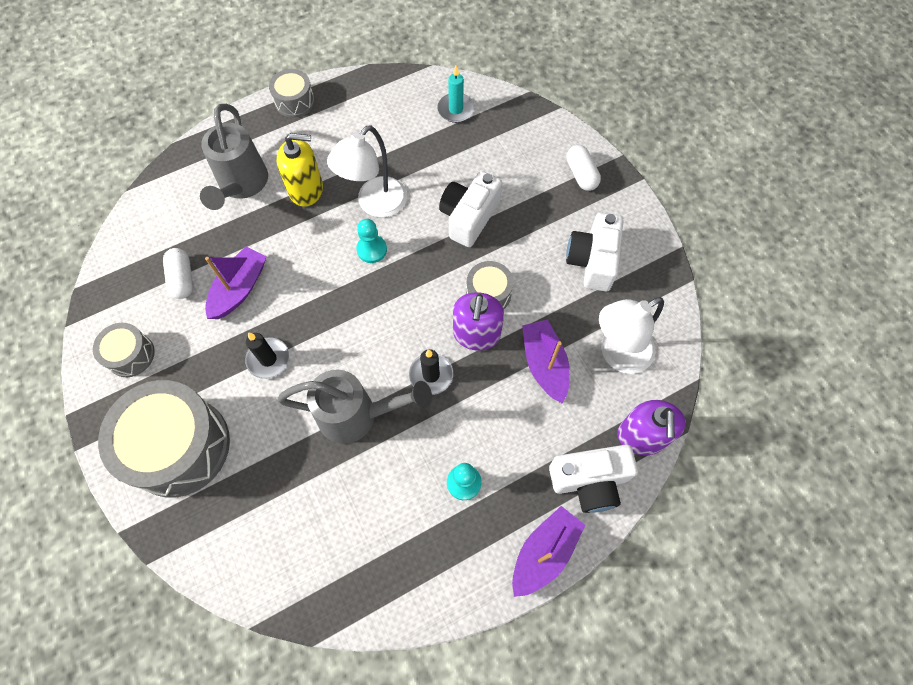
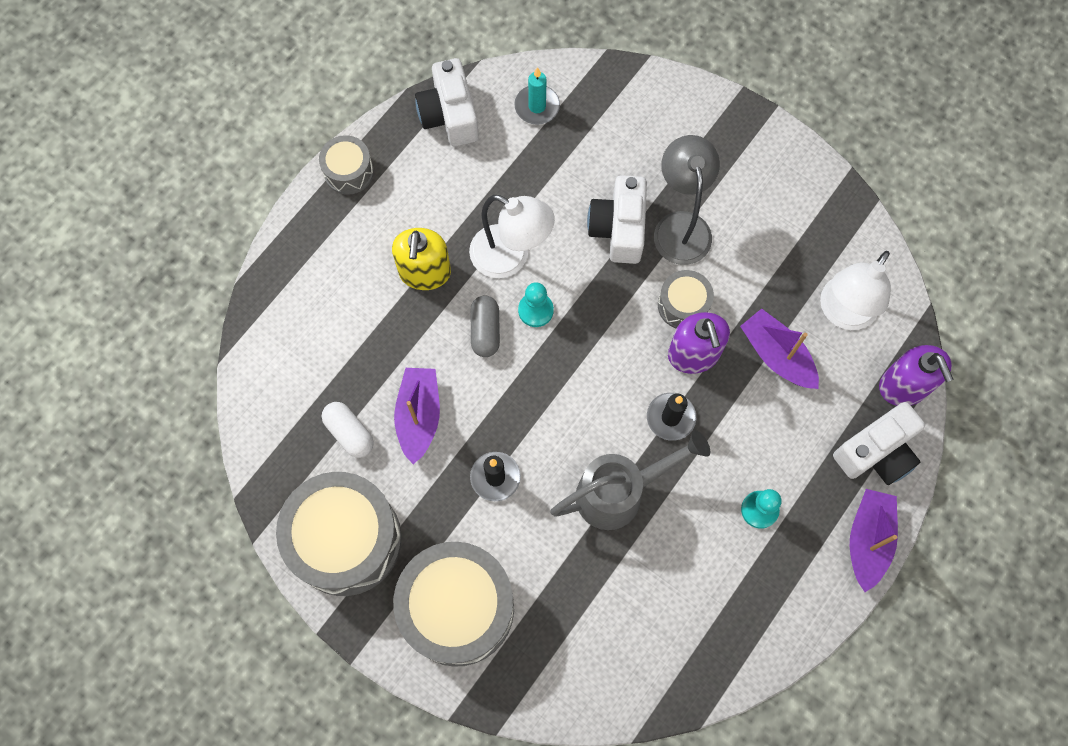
camera: 25 degrees left, 5 degrees up
(130, 355) = (346, 540): grey drum -> grey drum, size x2.02
(241, 186) = (349, 299): grey watering can -> none
(306, 189) = (424, 272): yellow soap dispenser -> yellow soap dispenser turned 120 degrees clockwise
(325, 248) = (485, 330): none -> grey capsule
(375, 204) = (510, 257): white lamp -> white lamp turned 75 degrees counterclockwise
(518, 234) = (680, 226): none -> grey lamp
(581, 174) = (711, 128): white capsule -> none
(592, 261) = (770, 222): white camera -> white camera (449, 115)

